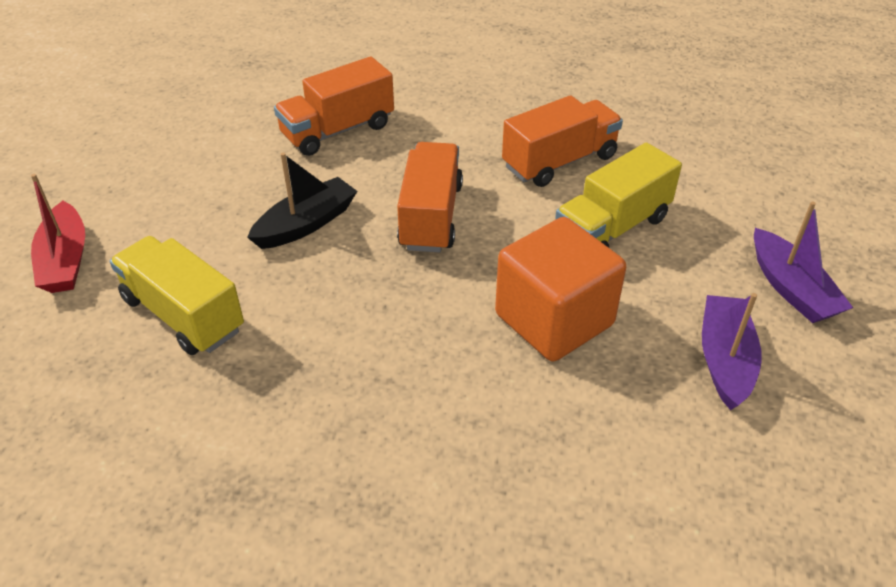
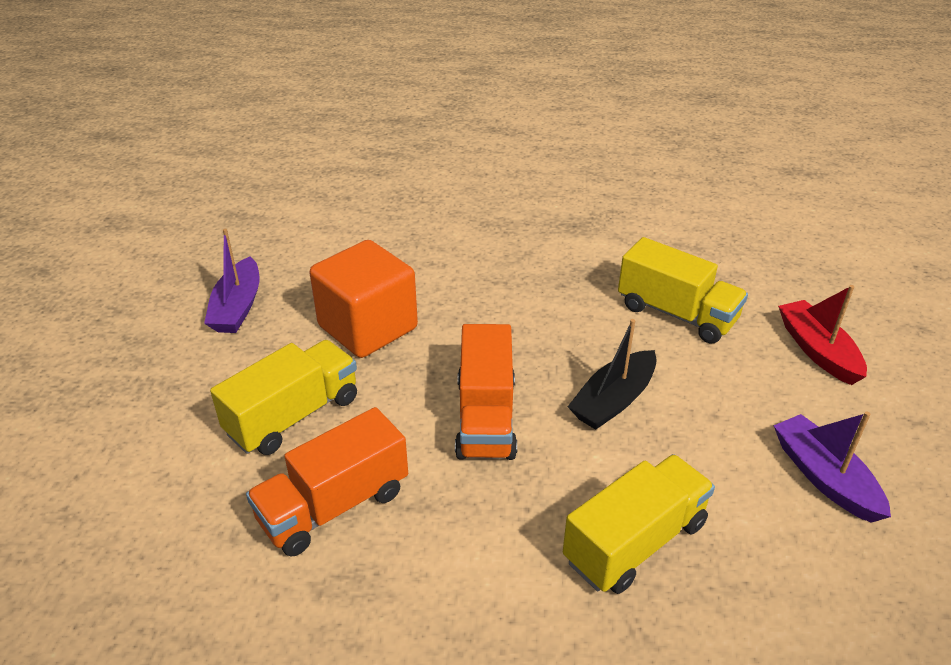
camera: 175 degrees right, 5 degrees down
(337, 130) = (635, 542): orange truck -> yellow truck
(791, 289) = (145, 364): purple boat -> purple boat (824, 477)

